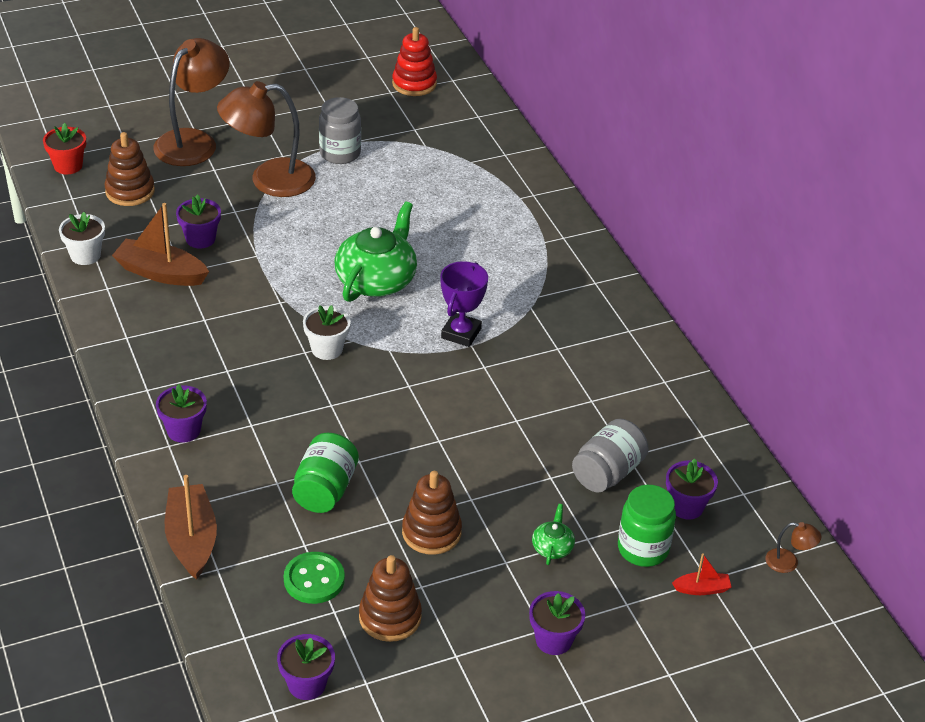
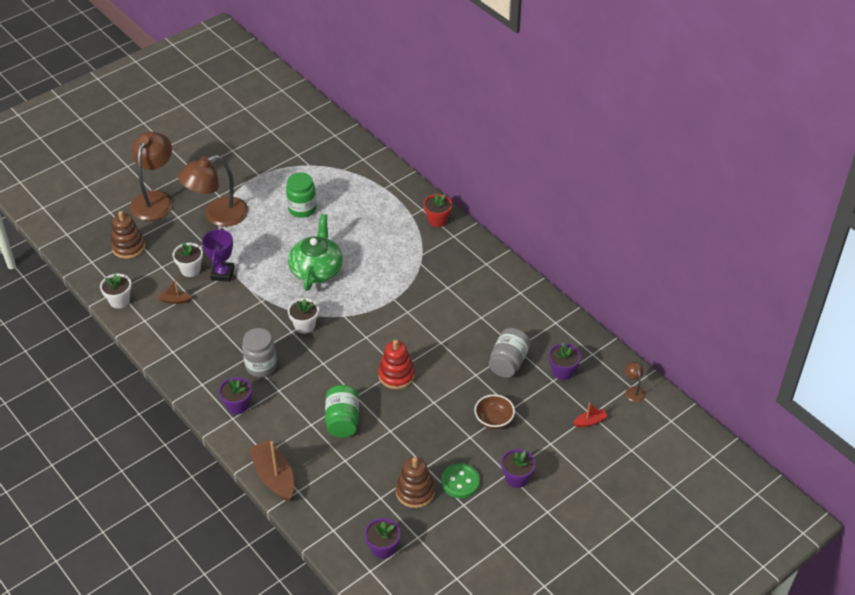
camera: 15 degrees left, 5 degrees up
(68, 166) = (78, 238): red flower pot -> red flower pot (437, 220)
(161, 273) = (175, 300): brown boat -> brown boat, size x0.50
(200, 239) = (190, 269): purple flower pot -> white flower pot
(314, 580) = (360, 481): green button -> green button (460, 482)
(340, 153) = (256, 184): grey jar -> grey jar (261, 366)
(414, 84) = (284, 121): red stacking toy -> red stacking toy (396, 375)
(431, 532) = (418, 430): brown stacking toy -> none
(461, 333) = (384, 293): purple trophy -> purple trophy (222, 274)
(552, 547) = (494, 420): green teapot -> brown bowl
(643, 549) = (547, 406): green jar -> green jar (302, 209)
(788, 562) = (633, 391): brown lamp -> brown lamp turned 105 degrees counterclockwise

